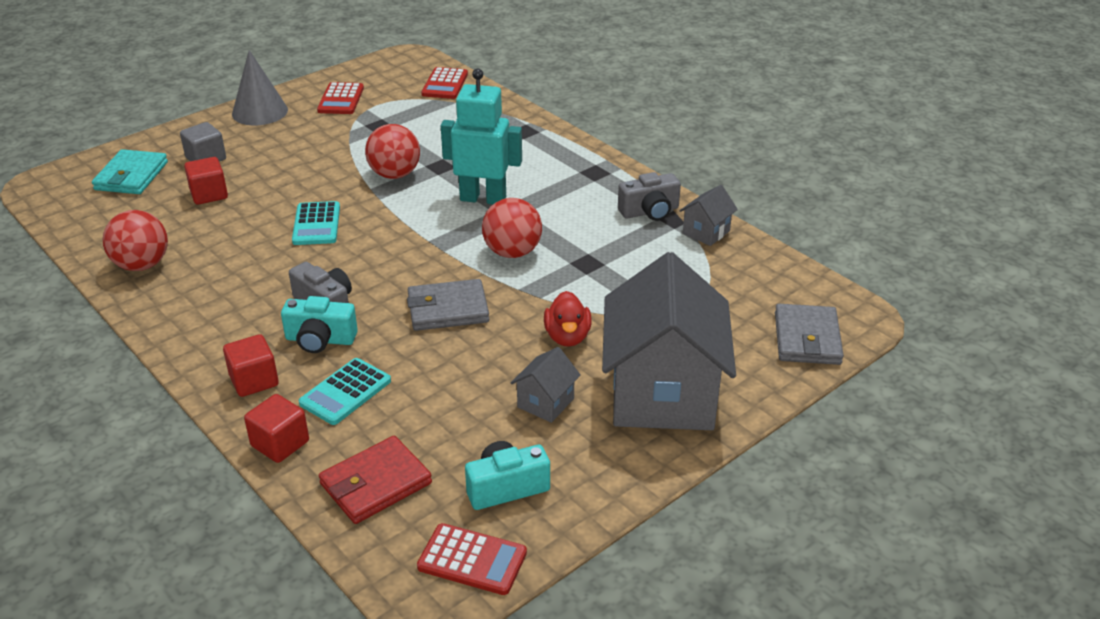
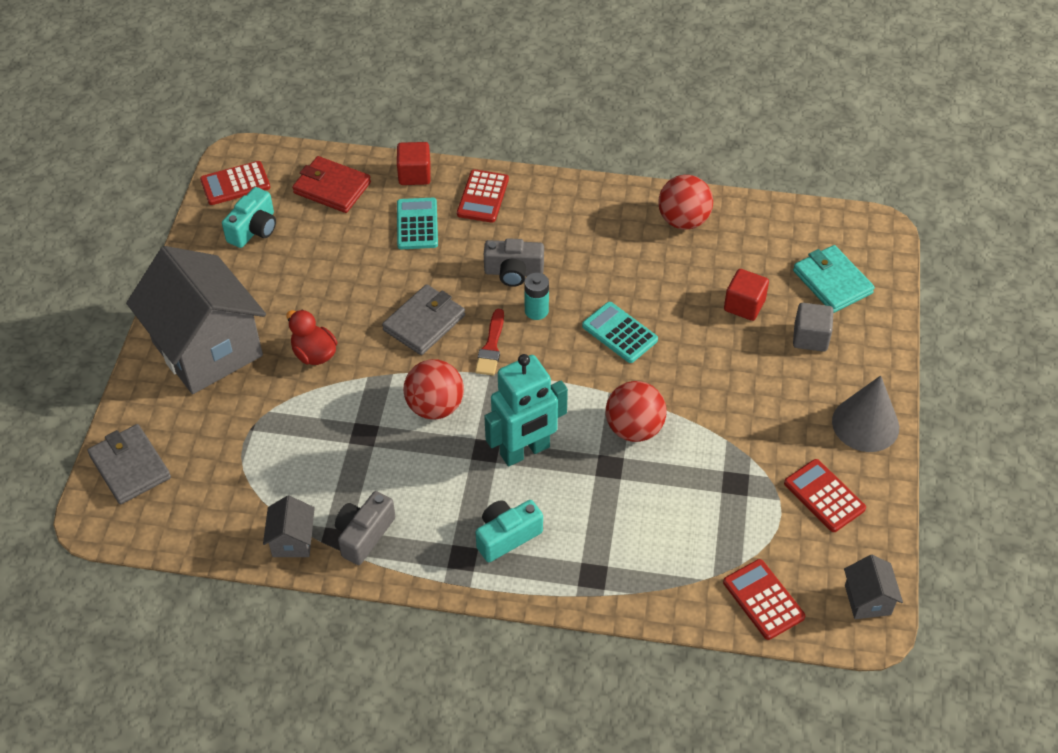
camera: 140 degrees right, 15 degrees up
(254, 381) = (483, 197): red cube -> red calculator
(320, 340) = (480, 246): turquoise camera -> turquoise camera (507, 536)
(351, 269) = (536, 311): none -> turquoise battery
(375, 483) = (332, 188): red wallet -> red wallet turned 75 degrees counterclockwise
(419, 265) = (491, 347): none -> red brush
(545, 403) = (281, 294): grey house -> grey house (867, 600)

